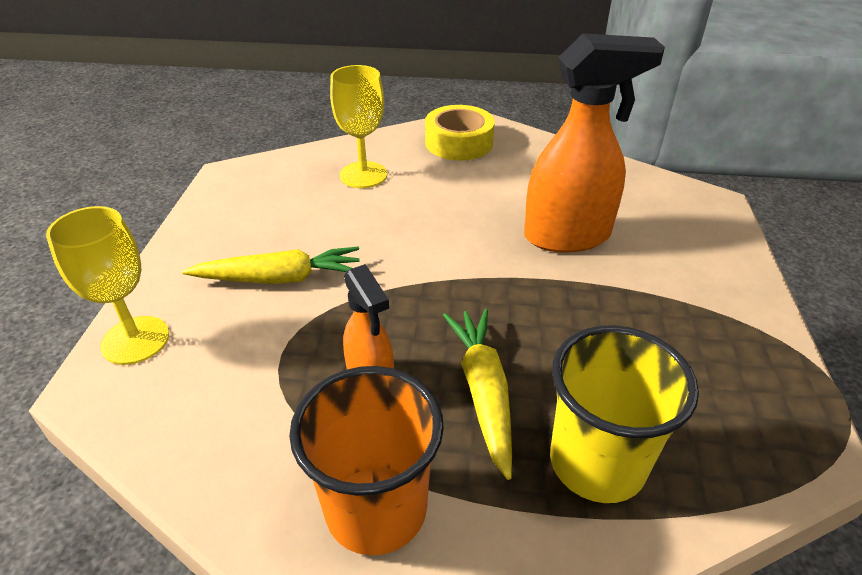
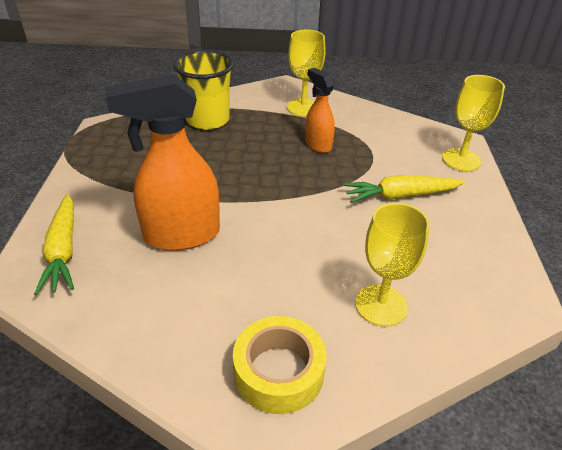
camera: 175 degrees right, 0 degrees up
(376, 509) = (303, 108): orange cup -> yellow goblet
(483, 392) = (258, 141): yellow carrot -> yellow carrot (63, 251)

